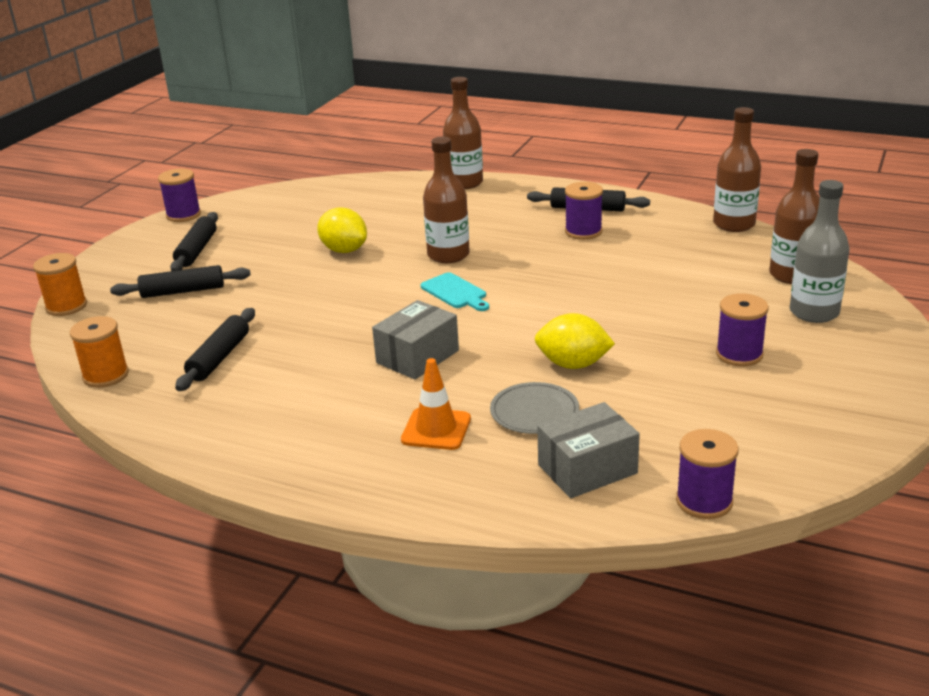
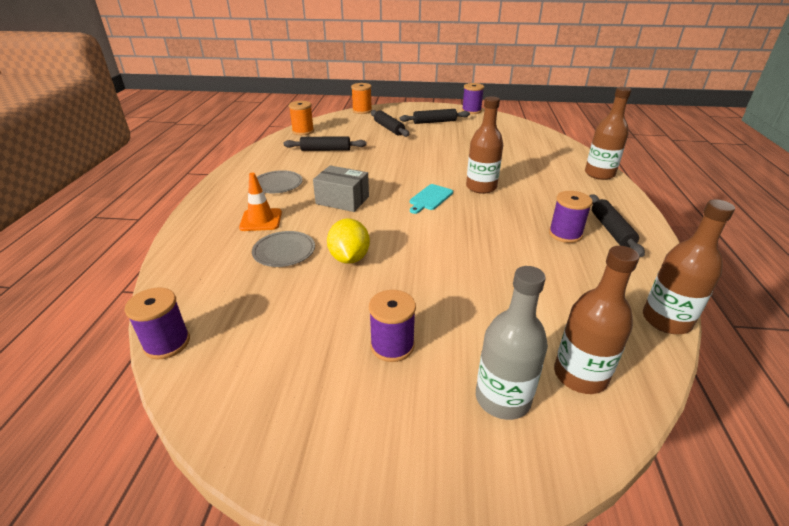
camera: 70 degrees right, 5 degrees up
(321, 411) = (278, 184): none -> grey plate
(344, 250) = (462, 155): yellow lemon -> none
(587, 469) = (214, 282): grey box -> none

